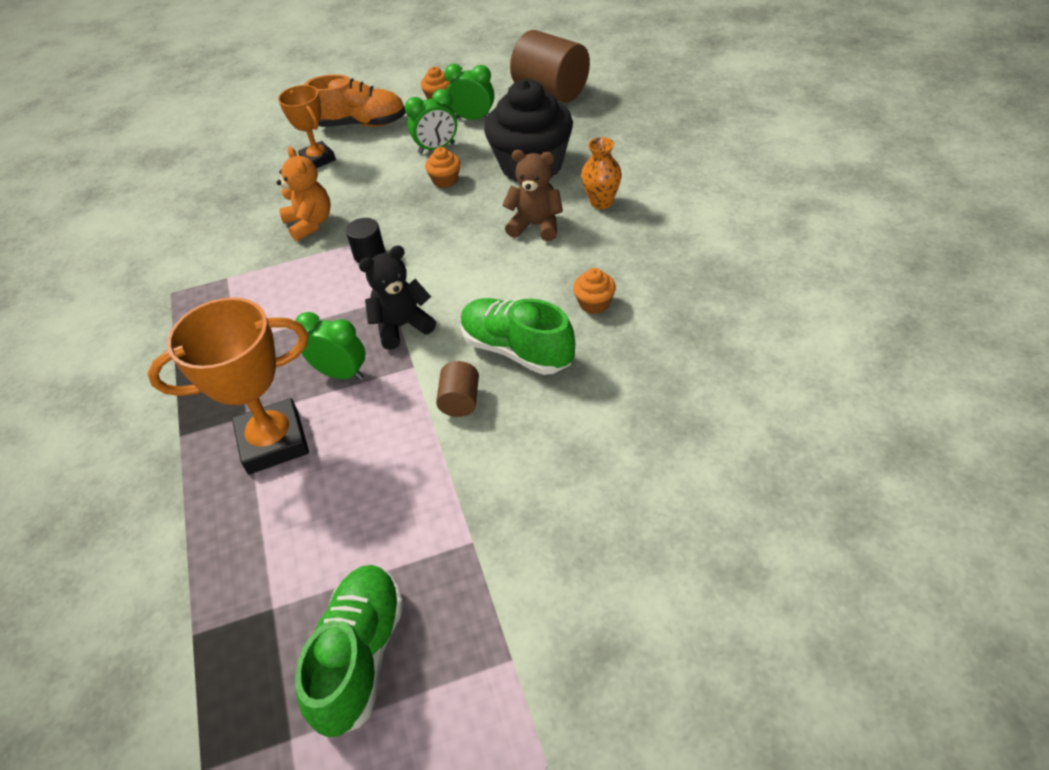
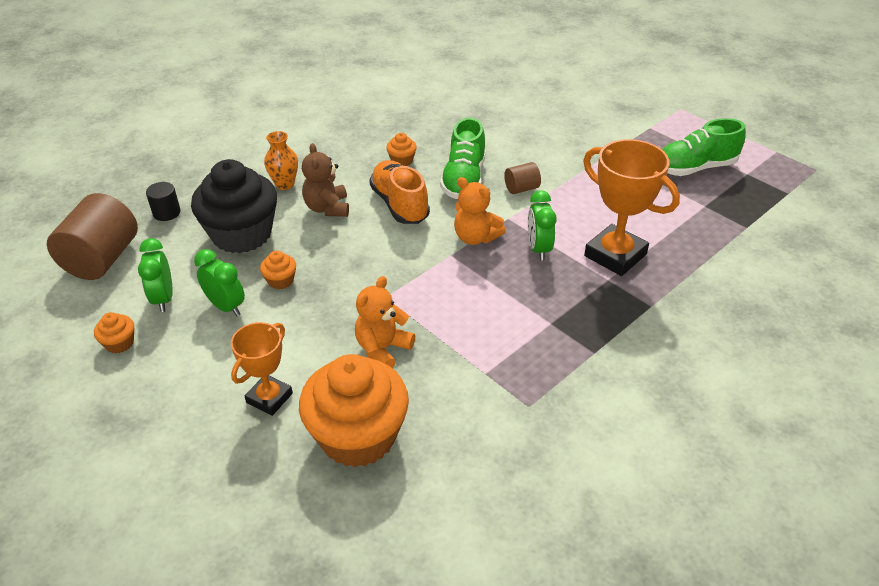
camera: 120 degrees left, 5 degrees down
(241, 195) = (358, 436): none -> orange cupcake
(361, 124) = (186, 391): orange shoe -> orange shoe (400, 204)
(369, 254) = (406, 288): black cylinder -> black cylinder (166, 213)
(402, 326) = (475, 237): black teddy bear -> orange teddy bear

